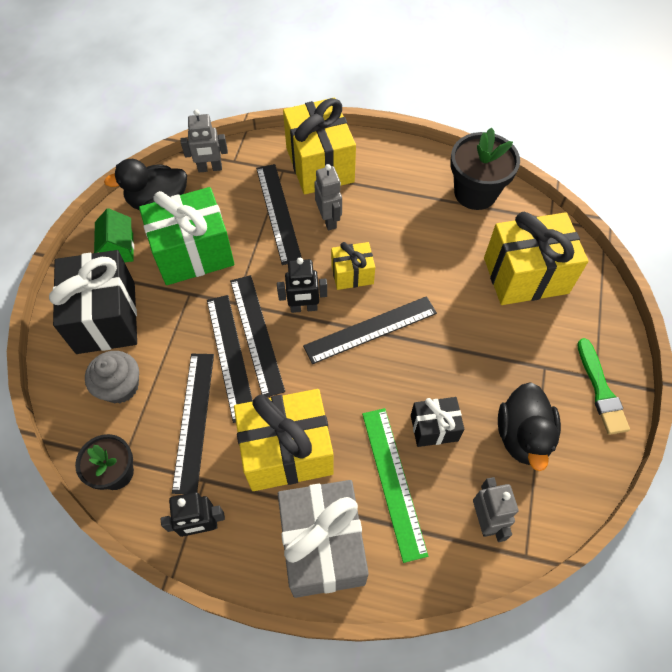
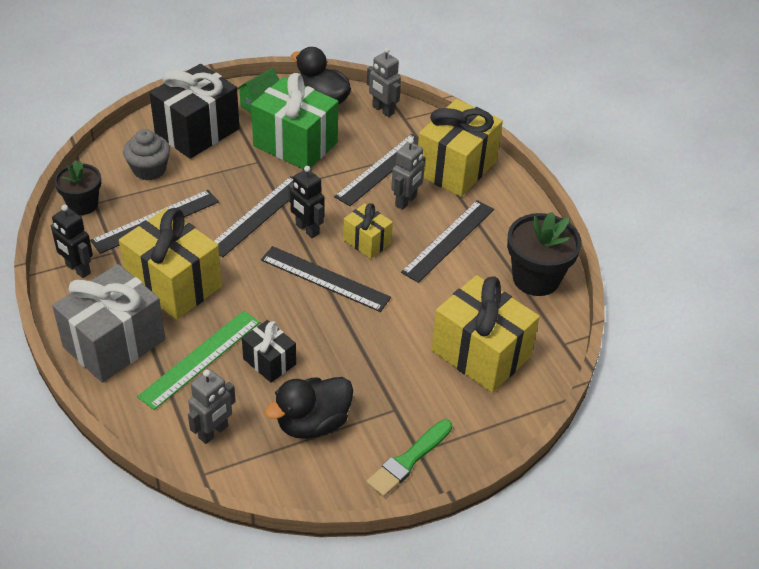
camera: 50 degrees right, 15 degrees down
(230, 356) = (226, 212): black ruler -> black ruler (449, 240)

